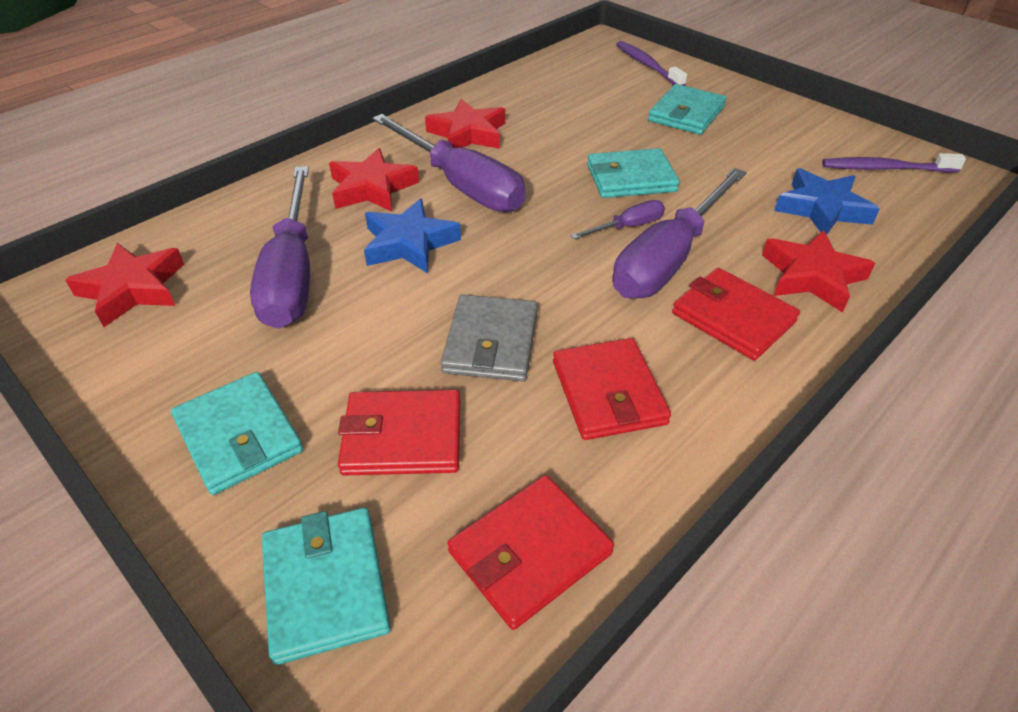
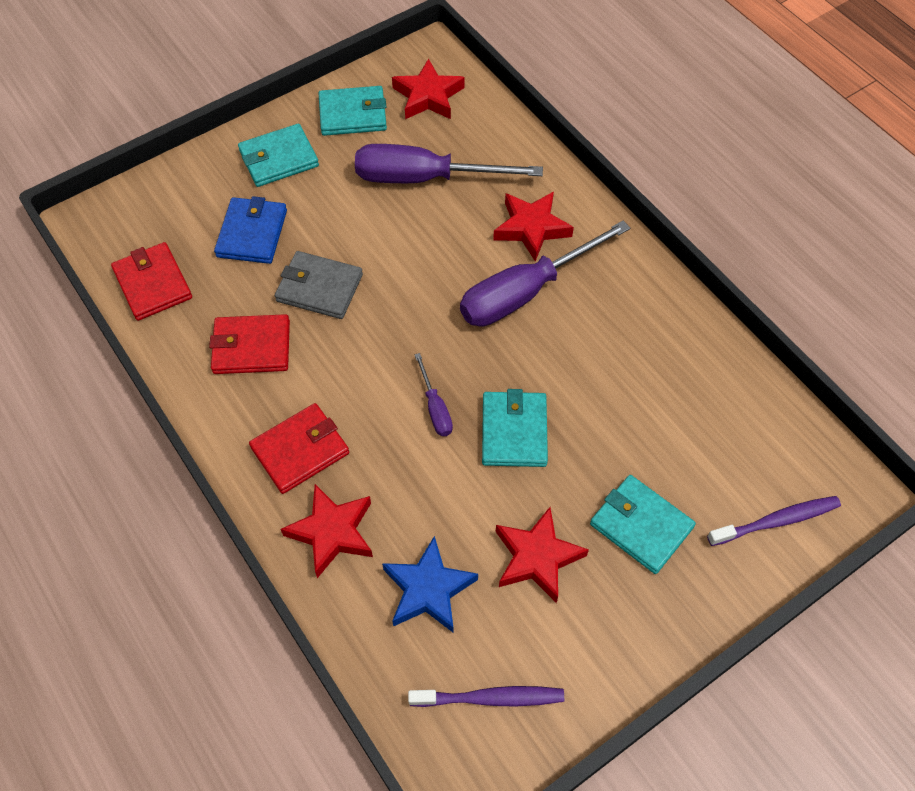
camera: 100 degrees right, 15 degrees up
(325, 586) = (168, 197): turquoise wallet -> turquoise wallet (353, 114)
(402, 437) = (252, 233): red wallet -> blue wallet
(409, 243) = (446, 249): blue star -> none
(468, 134) = (619, 308): red star -> red star (537, 557)
(668, 258) = (383, 427): purple screwdriver -> none
(886, 168) = (490, 698): purple toothbrush -> purple toothbrush turned 75 degrees clockwise

